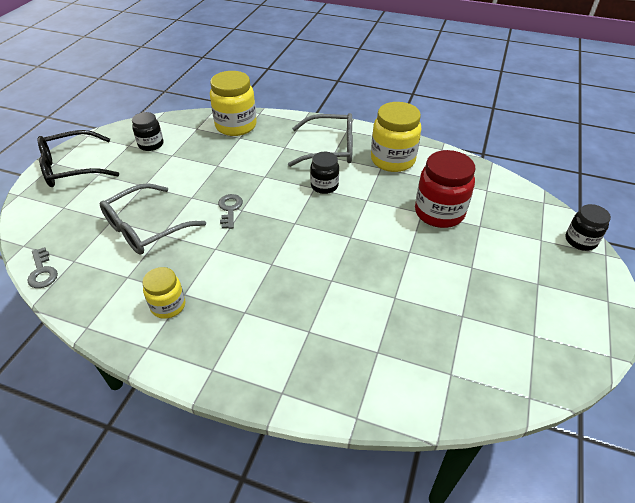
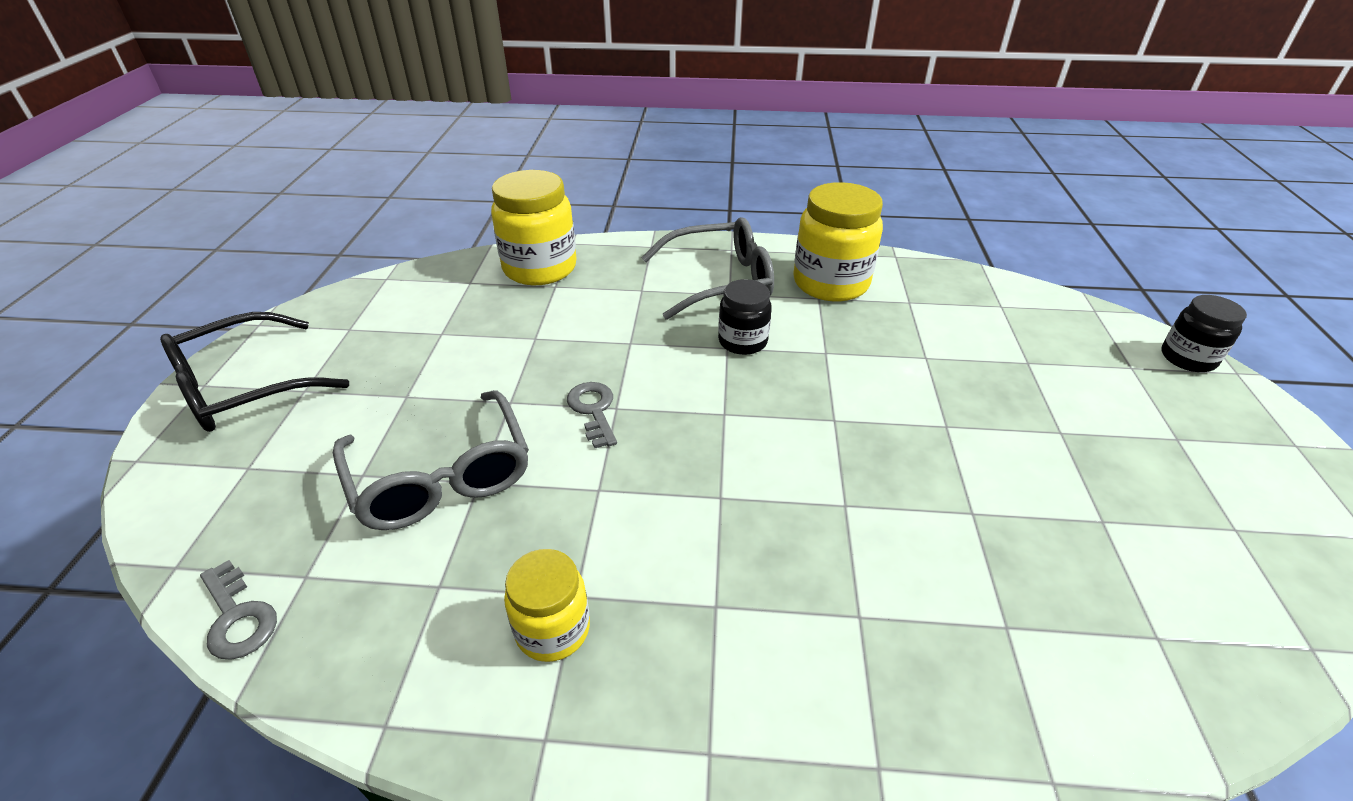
camera: 15 degrees left, 5 degrees down
(146, 228) = (441, 477): grey glasses -> grey glasses turned 60 degrees counterclockwise
(151, 144) = (393, 321): black jar -> none
(439, 213) = (953, 353): red jar -> none

